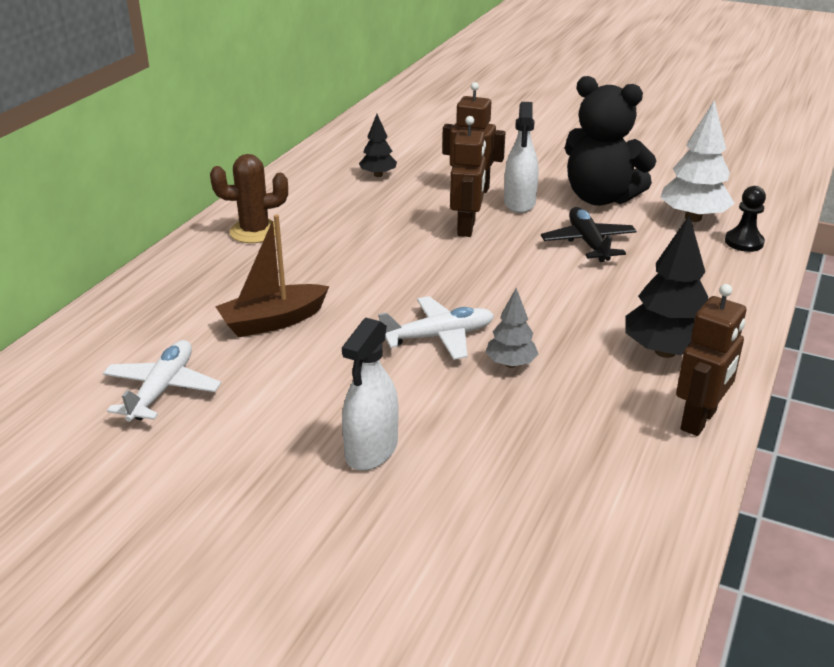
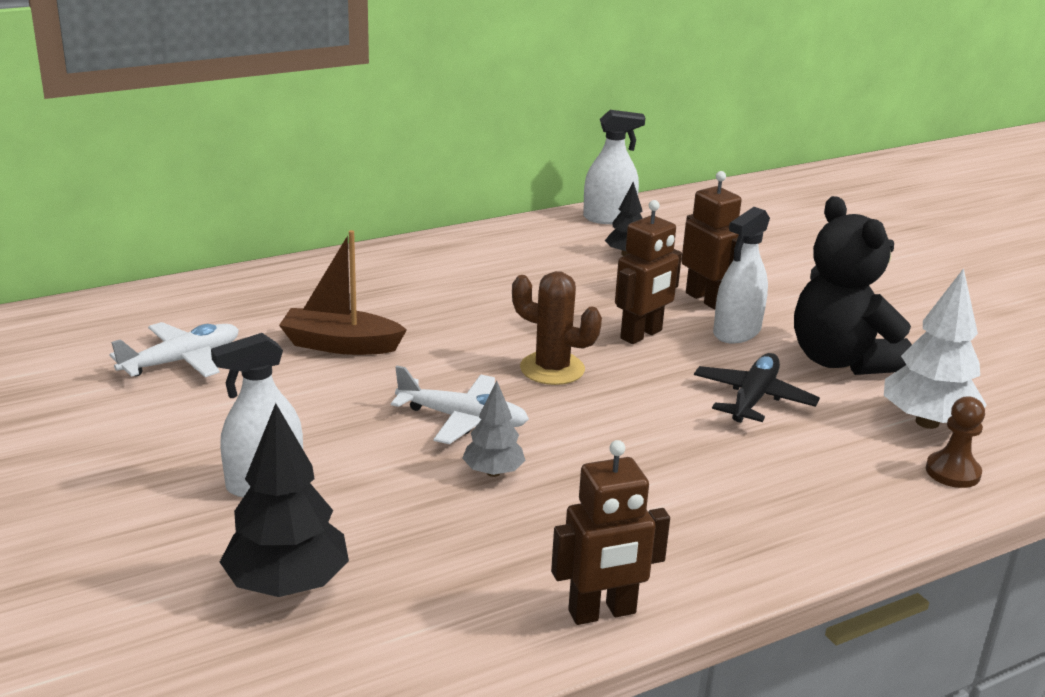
camera: 35 degrees right, 5 degrees down
(255, 231) = (435, 264): brown cactus -> brown cactus (552, 369)
(329, 152) = (609, 218): none -> white spray bottle
(665, 351) = (671, 534): black tree -> black tree (287, 585)
(744, 242) = (952, 472): black pawn -> brown pawn

